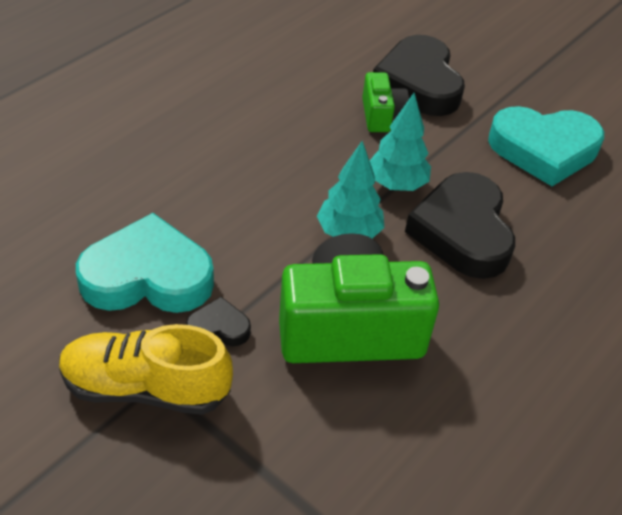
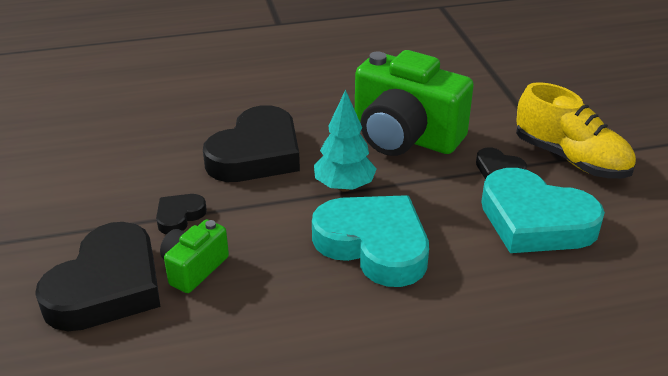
camera: 140 degrees left, 10 degrees down
(396, 184) = (262, 204): turquoise tree -> none
(442, 146) = (179, 216): none -> black heart
(543, 150) = (102, 178): turquoise heart -> turquoise heart (374, 245)

